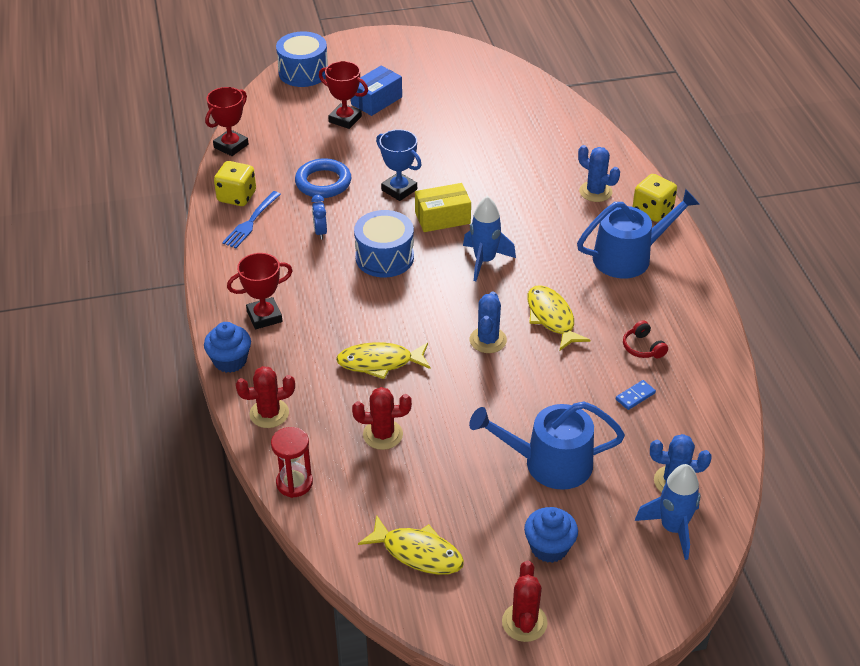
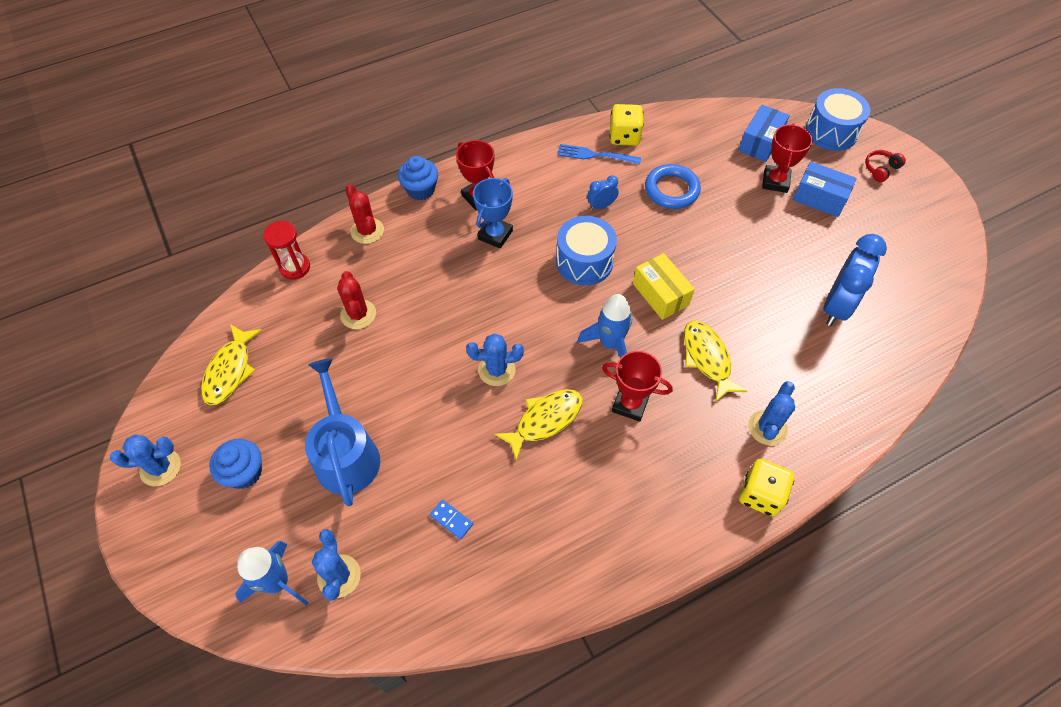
camera: 75 degrees right, 15 degrees up
(231, 146) = (692, 113): red trophy -> red trophy (630, 404)
(293, 115) = (760, 142): none -> blue box
(379, 362) = (444, 291): yellow fish -> yellow fish (707, 358)
(399, 190) = (688, 249): blue trophy -> blue trophy (495, 235)
(493, 124) = (837, 306): none -> blue clock
(524, 622) = (160, 467): red cactus -> blue cactus
(629, 257) = (668, 480): blue watering can -> none
(643, 347) = (526, 517): red headphones -> red headphones (880, 169)

